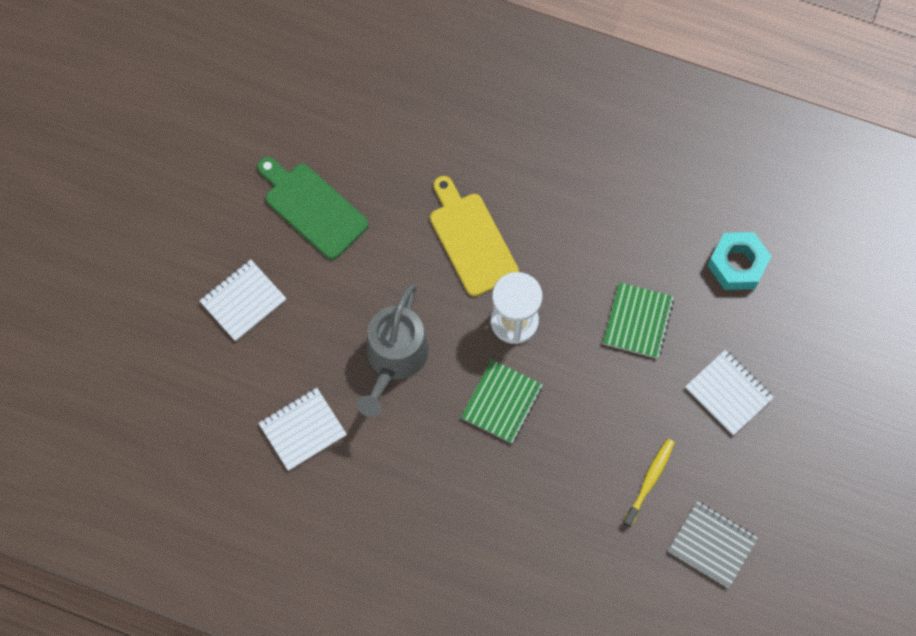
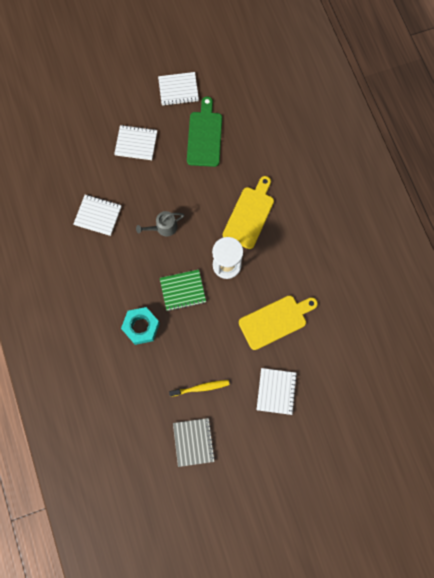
camera: 50 degrees right, 5 degrees up
(215, 188) = (178, 90): none -> white notebook
(394, 359) = (163, 227): grey watering can -> grey watering can, size x0.58
(638, 321) = (275, 321): green notebook -> yellow cutting board
(737, 265) = (345, 345): turquoise nut -> turquoise nut (141, 327)

